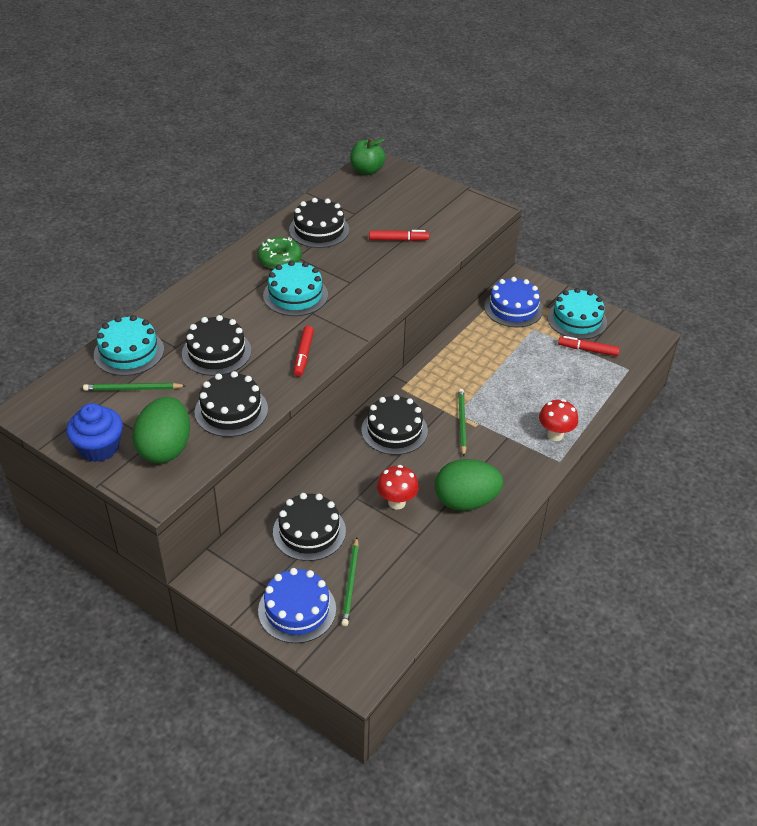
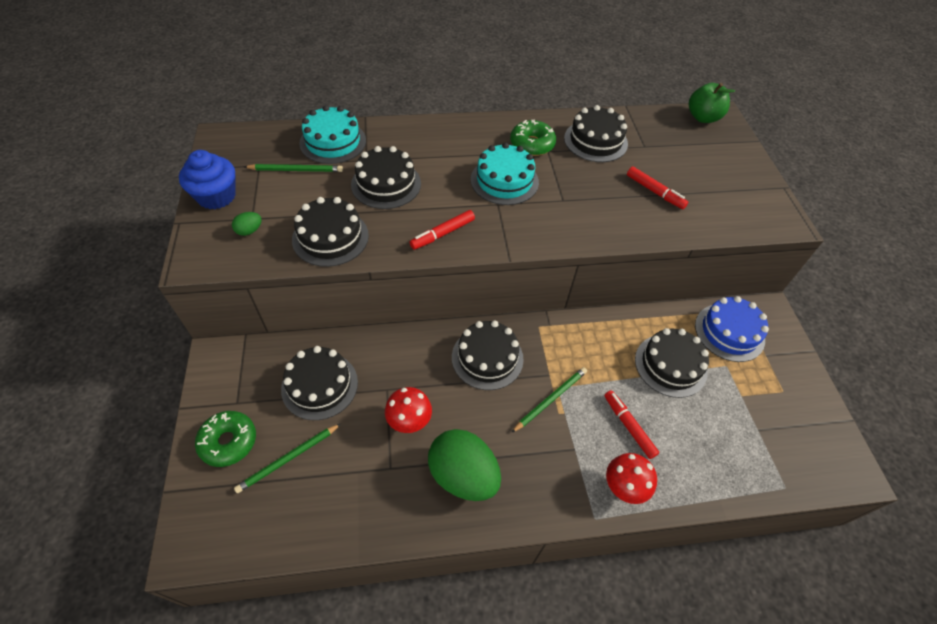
camera: 45 degrees right, 10 degrees up
(132, 389) = (296, 170): green pencil -> green pencil turned 135 degrees clockwise
(165, 448) = (249, 231): green egg -> green egg, size x0.40
(297, 610) = (228, 442): blue cake -> green donut
(503, 351) = (670, 365): none -> black cake
(577, 320) = (785, 391): turquoise cake -> none
(588, 350) = (761, 431): red marker -> red marker (628, 426)

